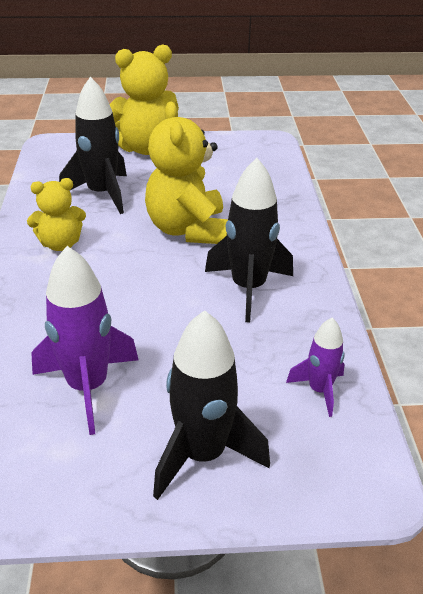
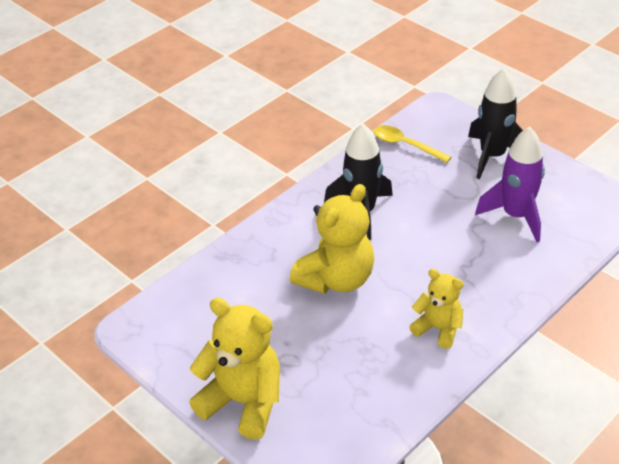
camera: 130 degrees left, 5 degrees up
(102, 194) = (352, 363): black rocket -> none
(319, 390) = (405, 145): purple rocket -> yellow spoon

